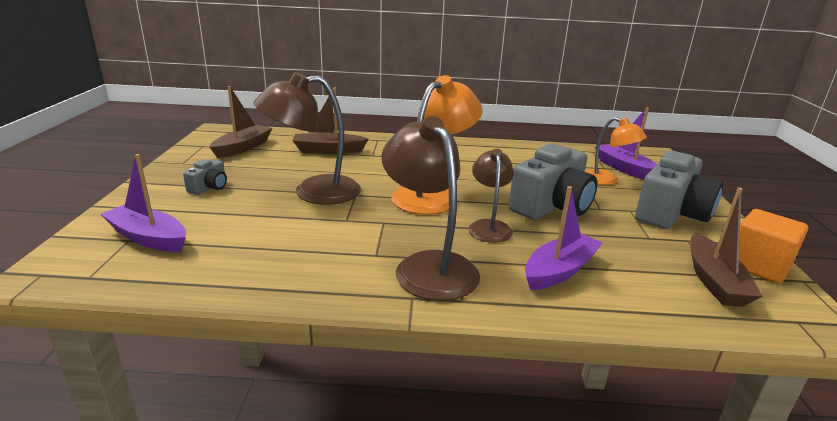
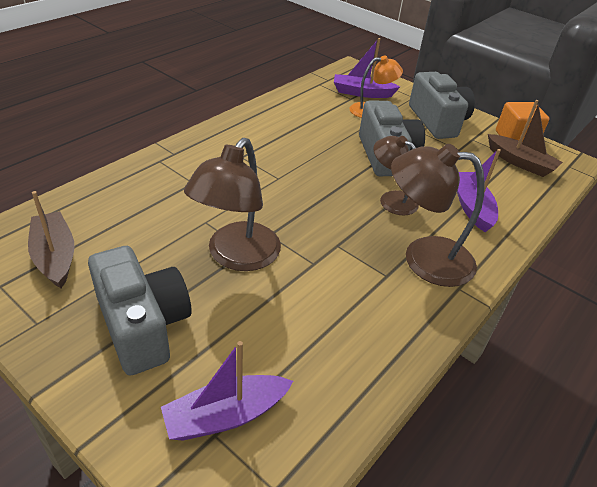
camera: 55 degrees left, 15 degrees up
(209, 187) = (143, 325): grey camera -> grey camera, size x2.14
(328, 150) = (146, 202): brown boat -> none
(433, 195) = (316, 195): orange lamp -> none

